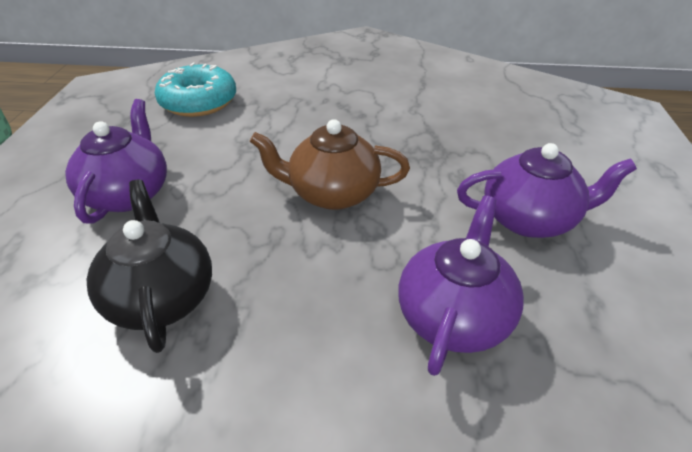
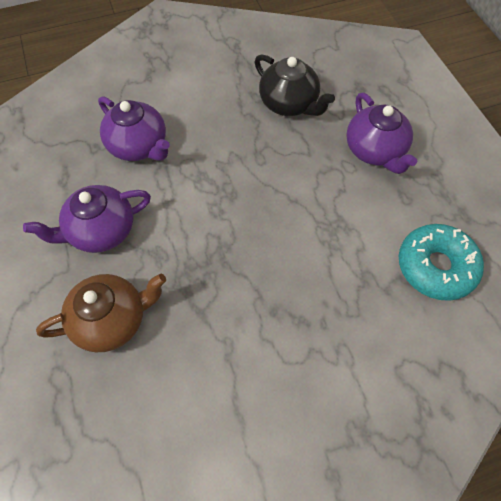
camera: 155 degrees right, 20 degrees up
(332, 193) = (245, 202): brown teapot -> brown teapot (112, 320)
(454, 315) = (139, 146): purple teapot -> purple teapot turned 45 degrees counterclockwise

